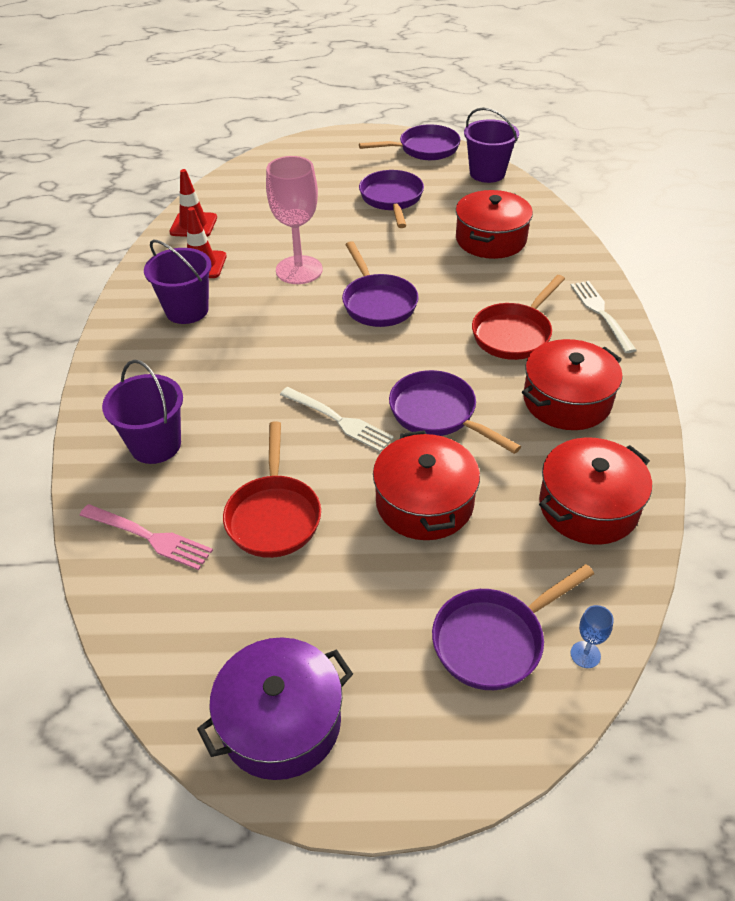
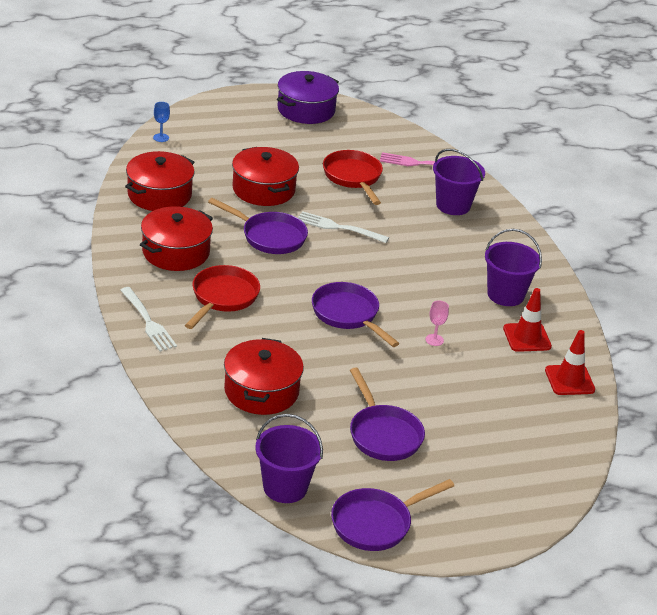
camera: 160 degrees right, 10 degrees down
(299, 270) = (434, 340): pink goblet -> pink goblet, size x0.41
(494, 640) = (209, 139): purple pan -> none

